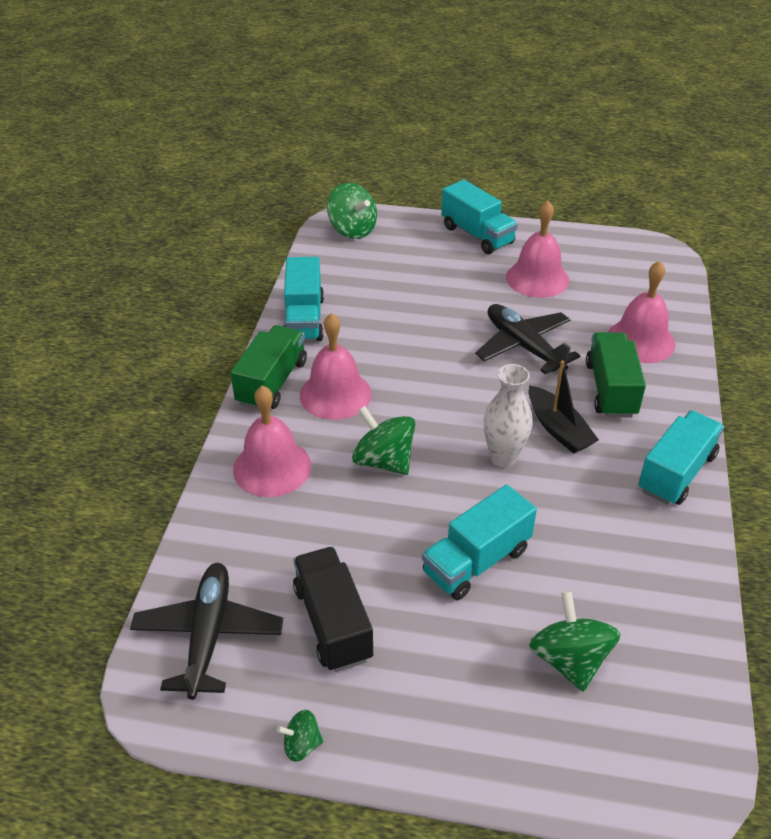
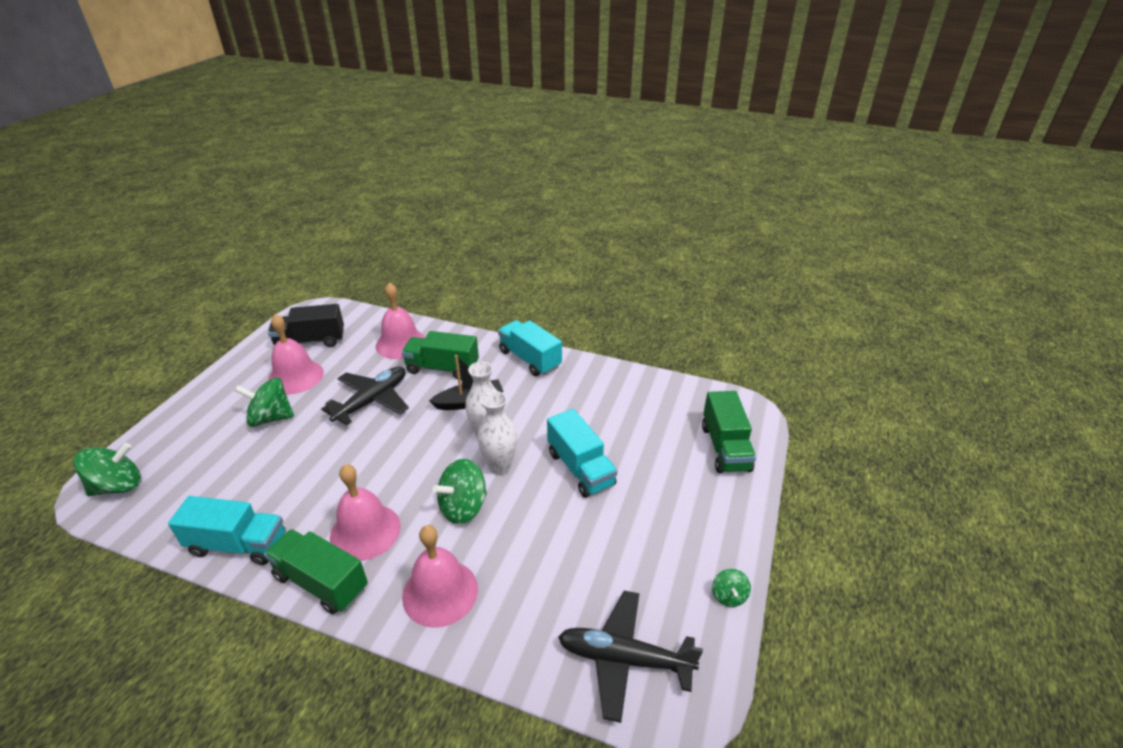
camera: 80 degrees left, 5 degrees down
(333, 623) = (623, 563): black truck -> black truck (311, 341)
(454, 480) = (500, 467): none -> white vase
(477, 235) = (208, 399): turquoise truck -> none
(523, 346) = (372, 401): black plane -> black plane turned 150 degrees clockwise
(569, 660) = (666, 439): green spinning top -> green spinning top (271, 418)
(579, 744) = (725, 448): none -> green truck

